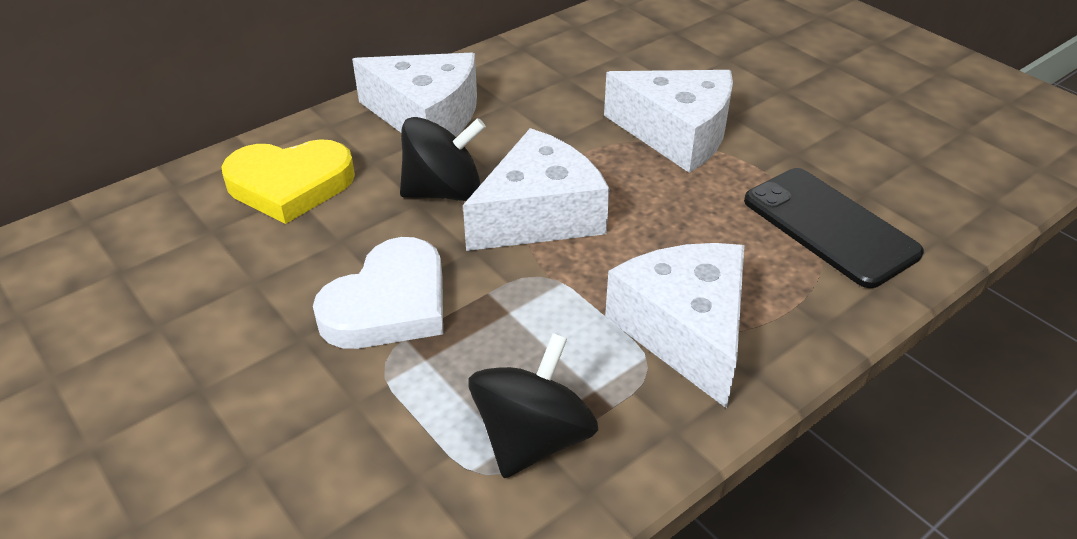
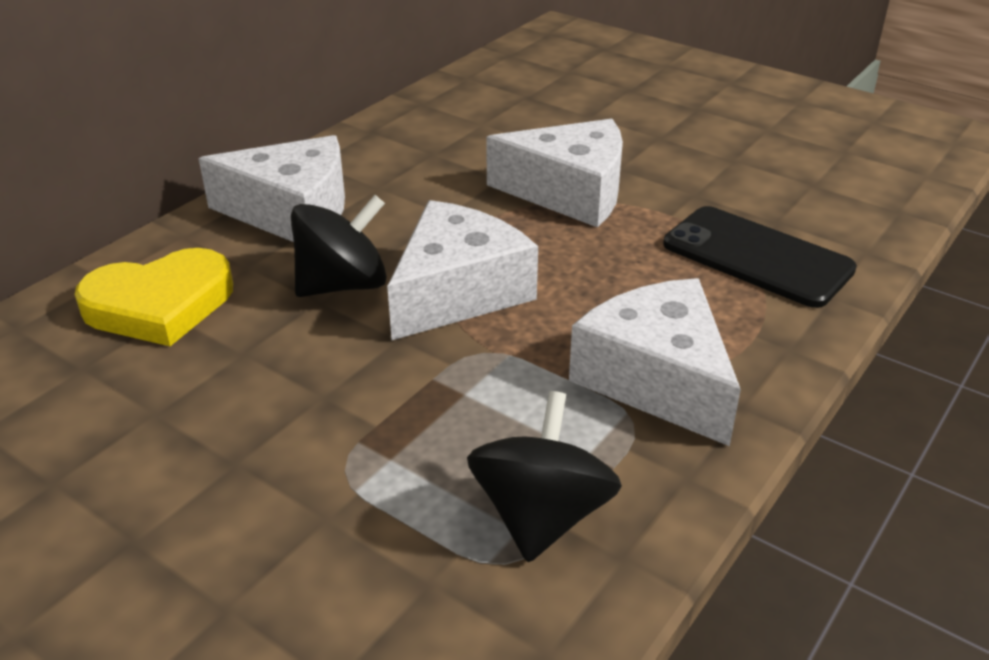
camera: 15 degrees left, 5 degrees down
(389, 304) = (326, 409): white heart -> none

